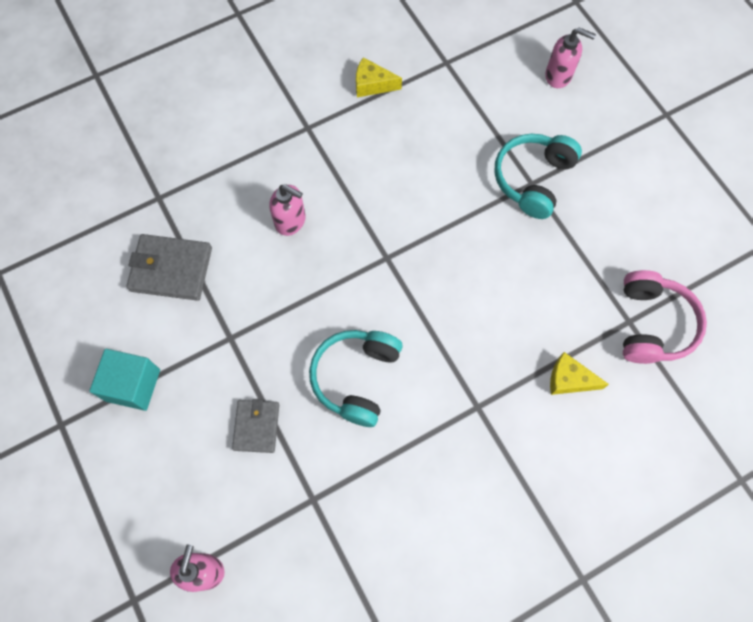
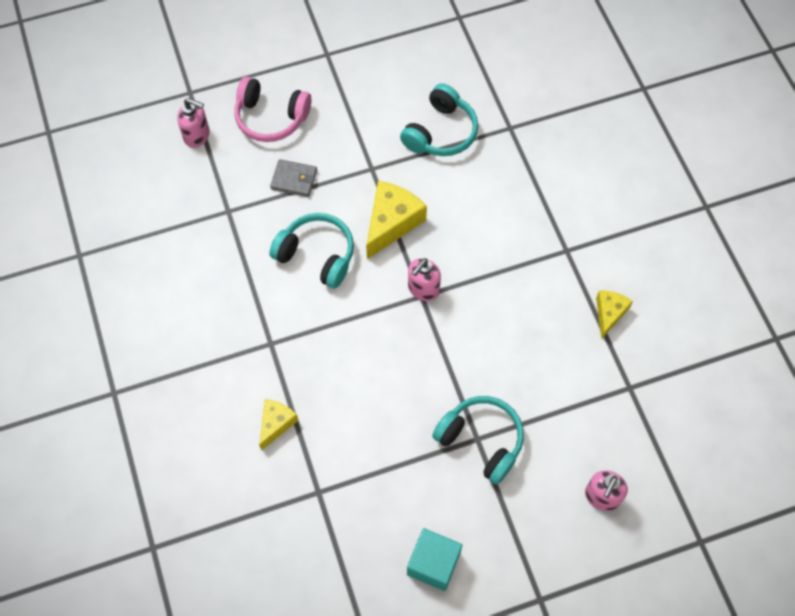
camera: 100 degrees right, 5 degrees down
(133, 385) = (347, 100): turquoise cube -> turquoise cube (433, 564)
(171, 269) = (440, 132): grey wallet -> turquoise headphones
(291, 221) = (470, 225): pink soap dispenser -> pink soap dispenser (423, 289)
(300, 303) = (391, 223): none -> yellow cheese
(652, 324) = (311, 512): pink headphones -> pink headphones (271, 118)

